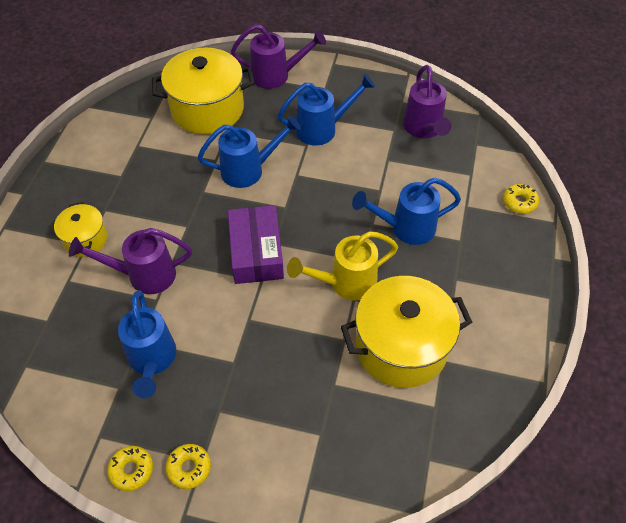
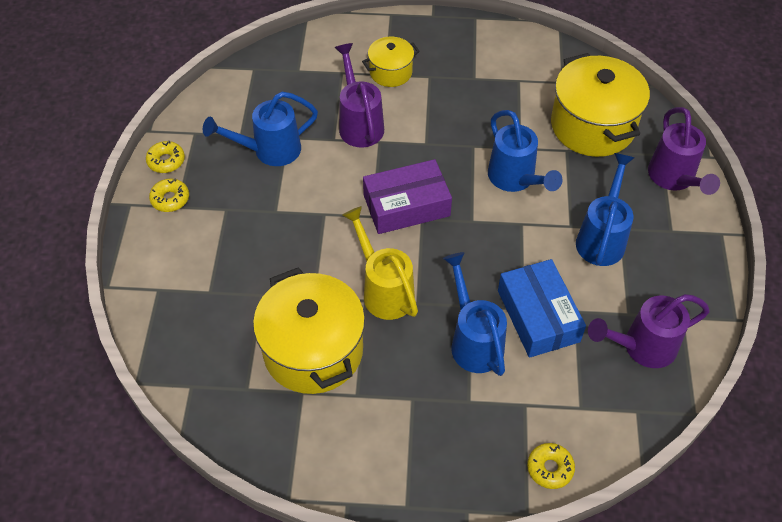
camera: 80 degrees right, 0 degrees up
(322, 129) = (602, 238): blue watering can -> blue watering can turned 135 degrees counterclockwise
(388, 182) = (538, 316): none -> blue box

